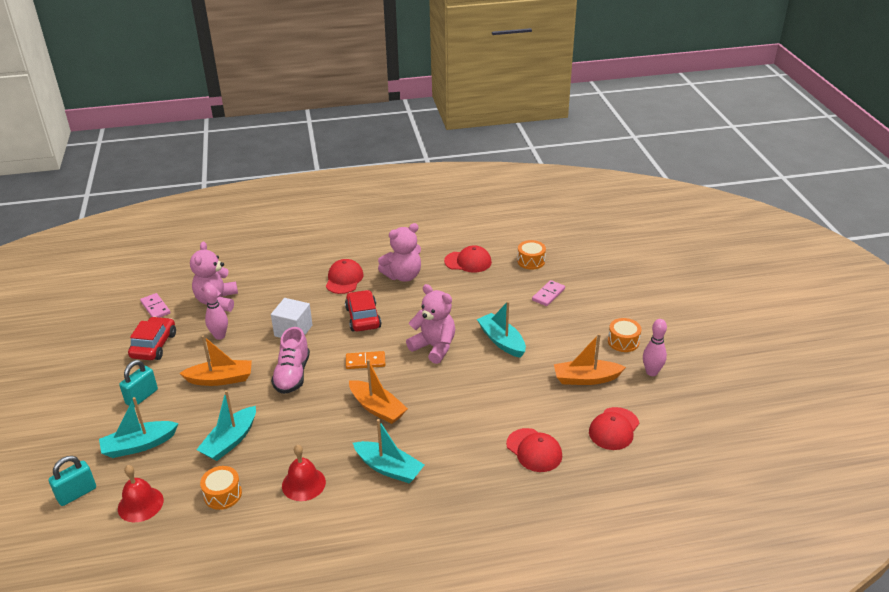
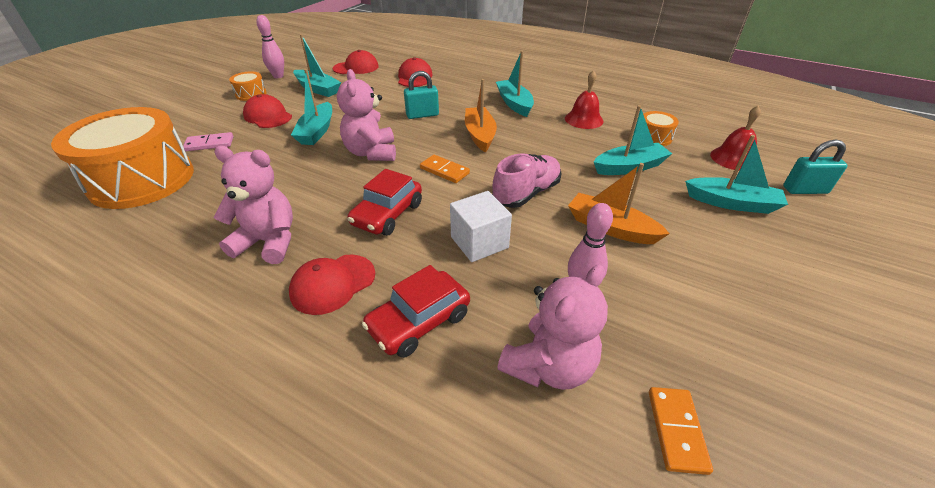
camera: 140 degrees left, 5 degrees up
(142, 397) = (724, 255): turquoise padlock -> turquoise padlock (422, 115)
(154, 345) = (694, 331): red car -> red car (419, 322)
(155, 308) = (676, 430): pink domino -> orange domino
(468, 262) = (182, 216): red cap -> red cap (268, 116)
(531, 261) = (142, 180): orange drum -> orange drum, size x2.41
(586, 379) = (318, 89): orange boat -> turquoise boat

